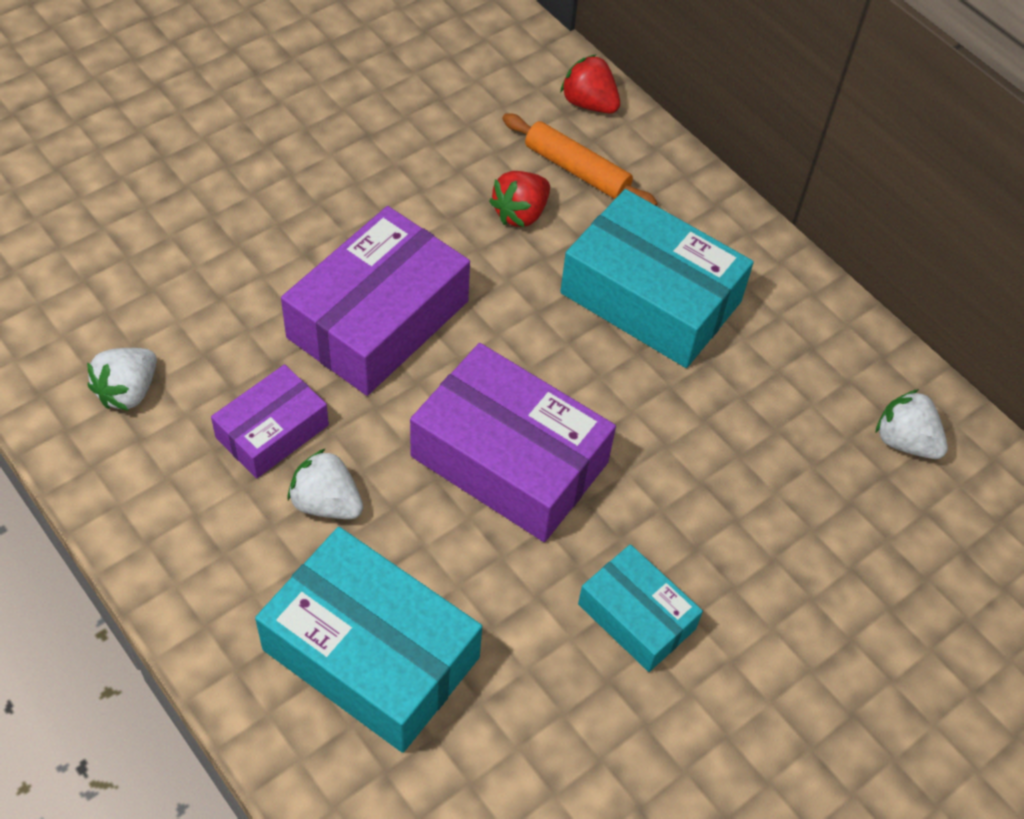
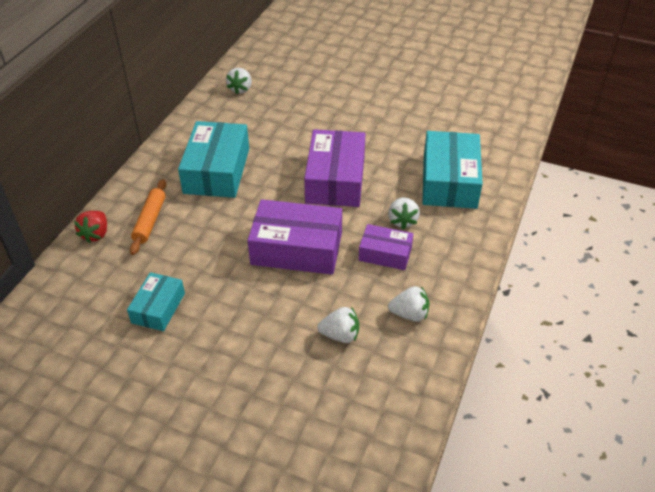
camera: 115 degrees left, 10 degrees down
(168, 288) = (340, 335): none -> white strawberry
(520, 213) = (194, 229): red strawberry -> none
(636, 616) = (372, 126): turquoise box -> turquoise box (158, 308)

